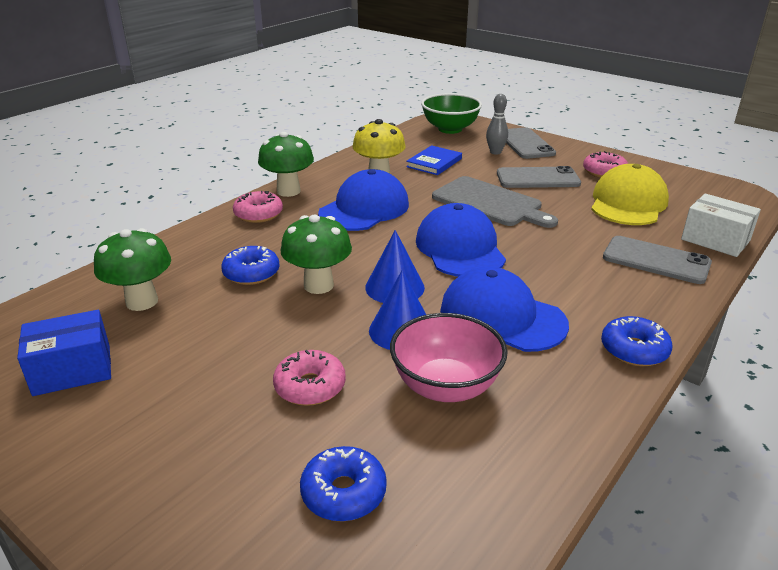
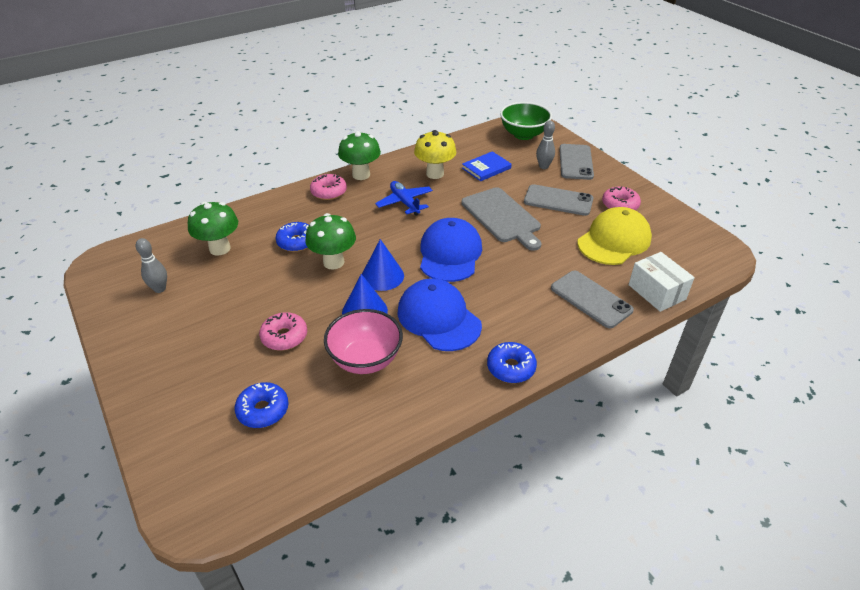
camera: 20 degrees right, 10 degrees up
(72, 370) = (160, 289): blue box -> grey bowling pin
(364, 209) = (405, 202): blue cap -> blue plane

